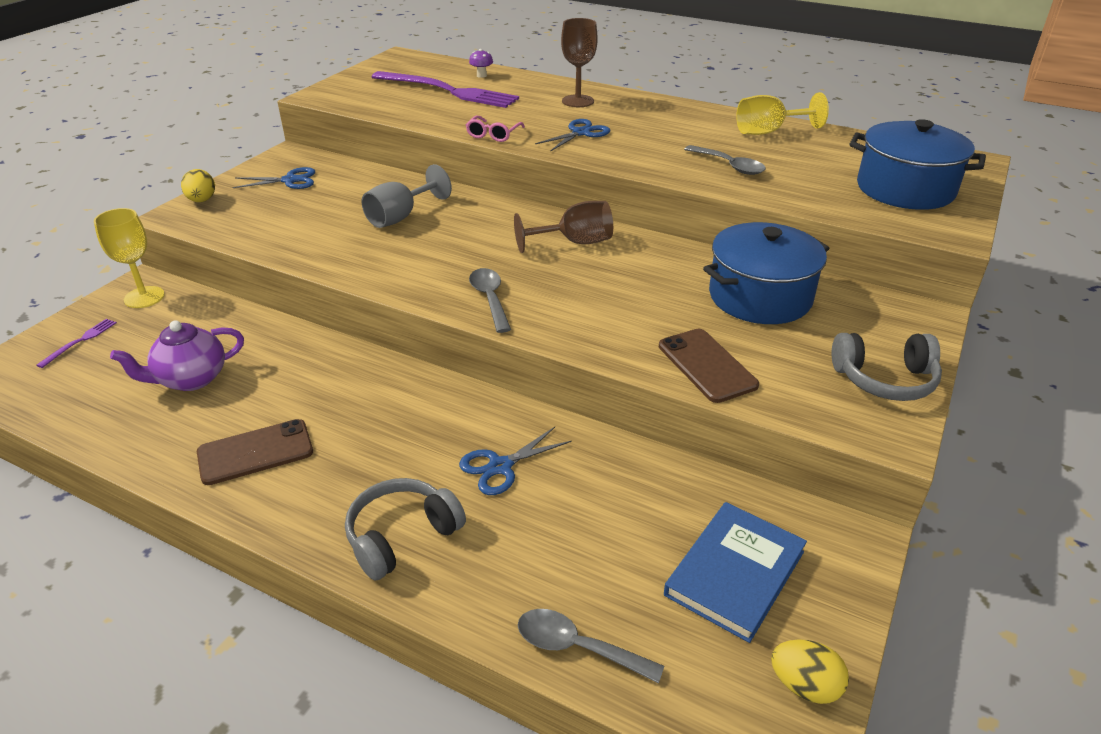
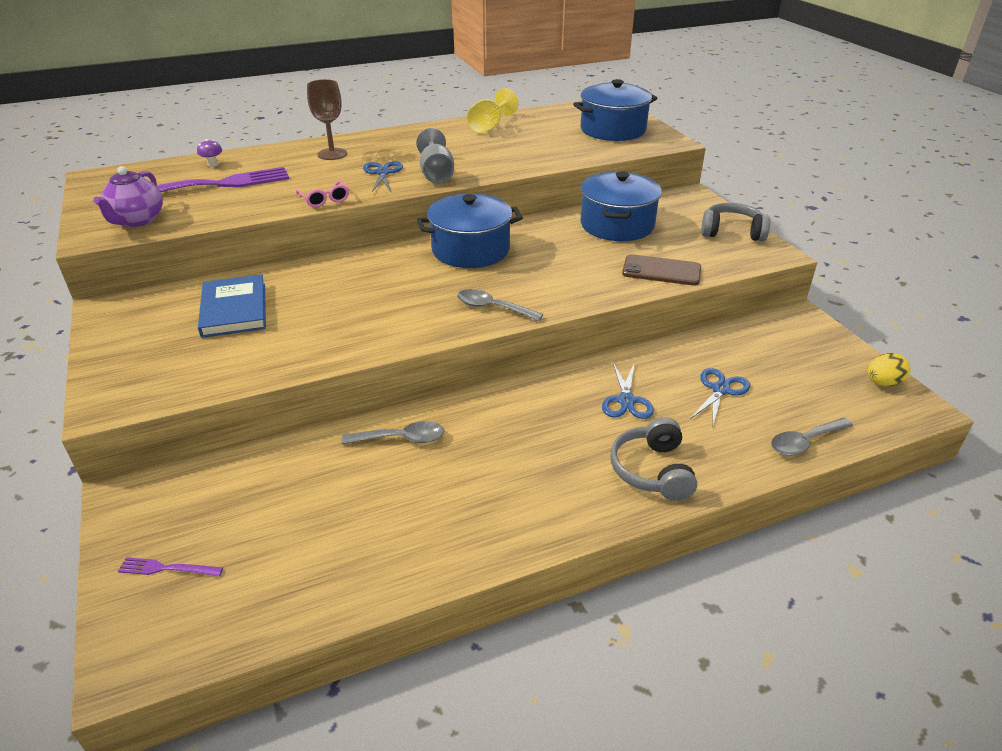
camera: 50 degrees left, 0 degrees up
(80, 341) = (167, 568): purple fork -> purple fork turned 60 degrees counterclockwise
(144, 297) = (153, 499): yellow goblet -> none
(191, 379) = (337, 511): purple teapot -> purple teapot (137, 220)
(202, 200) = (105, 381): yellow egg -> none
(255, 452) = (485, 508): brown phone -> none
(290, 180) = (160, 323): blue scissors -> blue scissors (720, 390)
(400, 217) = (320, 297): grey goblet -> grey goblet (436, 174)
(574, 242) = (470, 250): brown goblet -> blue pot
(729, 166) = (511, 154): grey spoon -> grey spoon (401, 438)
(735, 573) = (793, 363): blue book -> blue book (234, 309)
(884, 380) = (732, 232): grey headphones -> grey headphones turned 120 degrees counterclockwise

